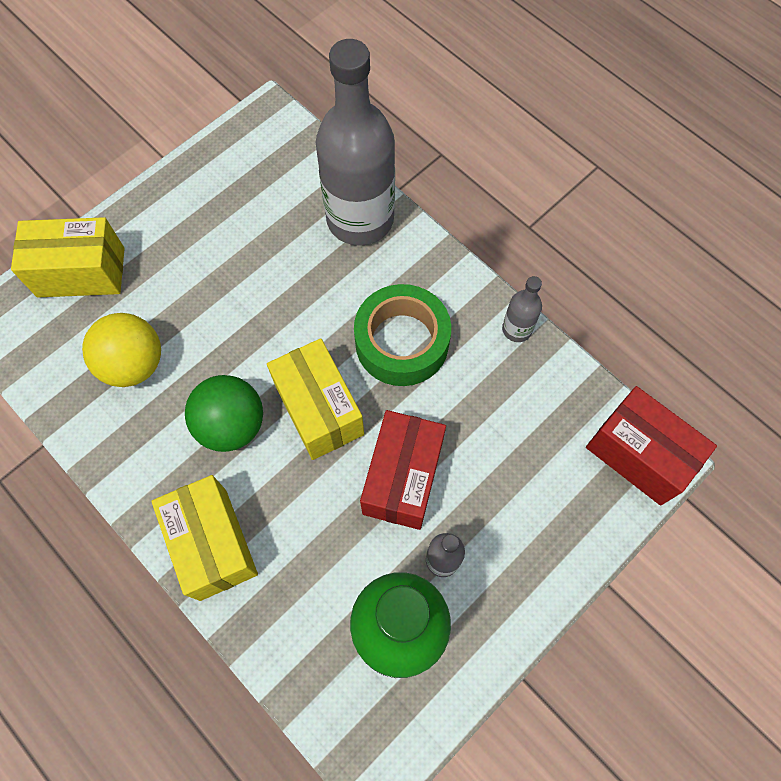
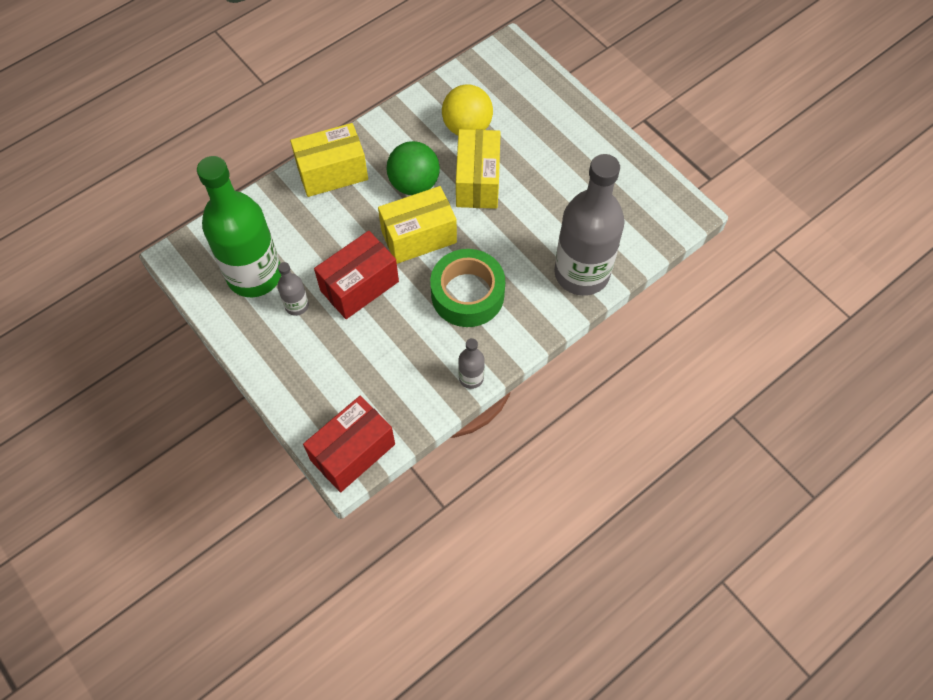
camera: 95 degrees right, 5 degrees down
(81, 272) = (543, 95): yellow box -> yellow box (478, 181)
(403, 478) = (359, 286): red box -> red box turned 60 degrees counterclockwise

